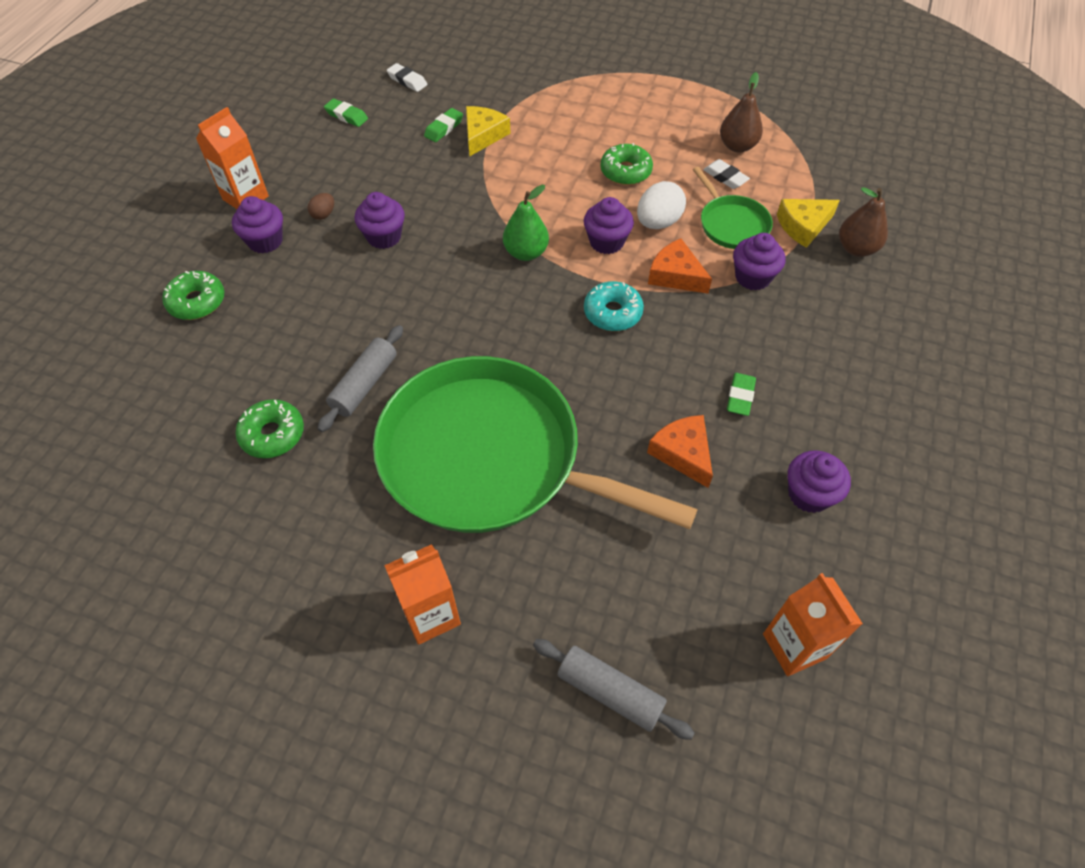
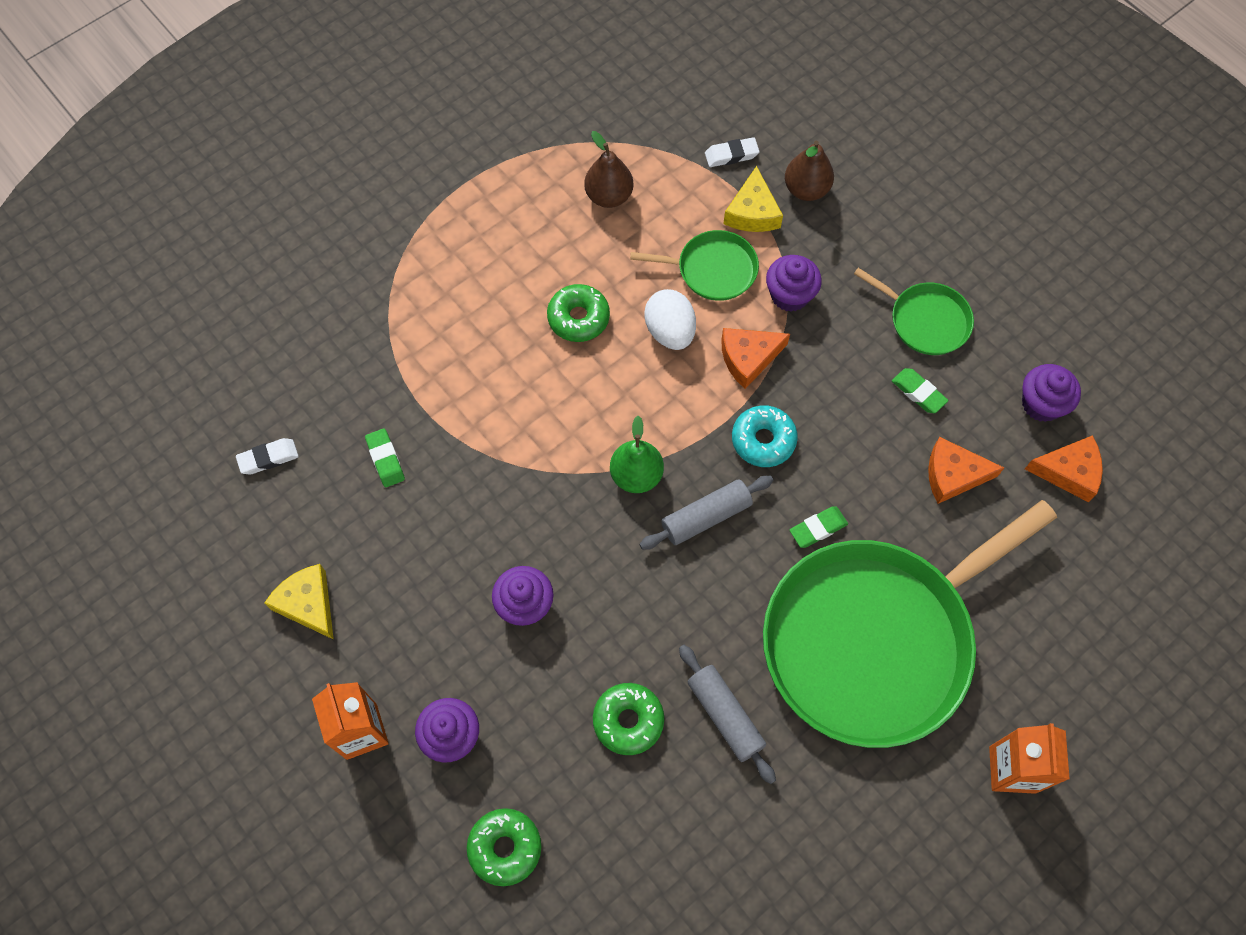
camera: 60 degrees left, 10 degrees up
(272, 434) = (741, 833): green donut -> green donut (628, 721)
(323, 214) = (448, 654): brown egg -> none
(346, 116) = (287, 556): green eraser -> green eraser (818, 529)
(483, 135) = (427, 425): yellow cheese -> yellow cheese (308, 604)
(606, 242) = (667, 393): purple cupcake -> none
(610, 692) = (1143, 660): grey rolling pin -> grey rolling pin (706, 517)
(725, 177) = (646, 234): white eraser -> white eraser (731, 155)
(758, 544) = (1068, 472): none -> orange cheese
(794, 646) = (1165, 502): orange carton -> none
(813, 374) = (925, 320): none -> green pan

